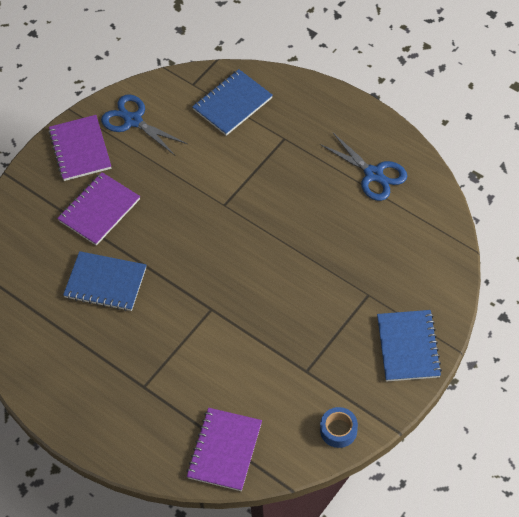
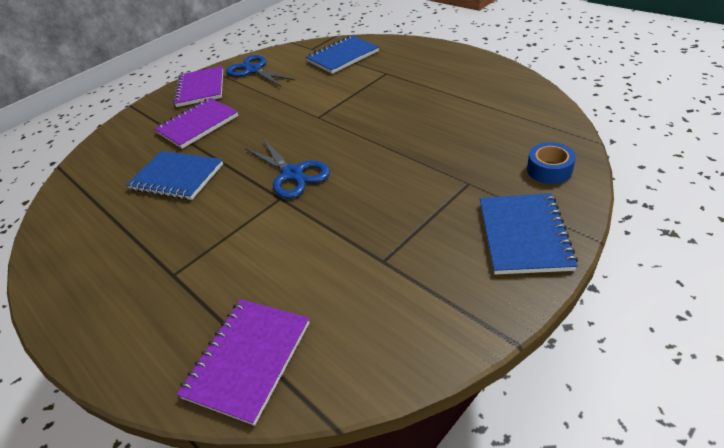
camera: 10 degrees right, 15 degrees down
(338, 430) = (422, 338): blue tape -> blue tape (549, 170)
(373, 174) = (474, 90): blue scissors -> blue scissors (292, 174)

